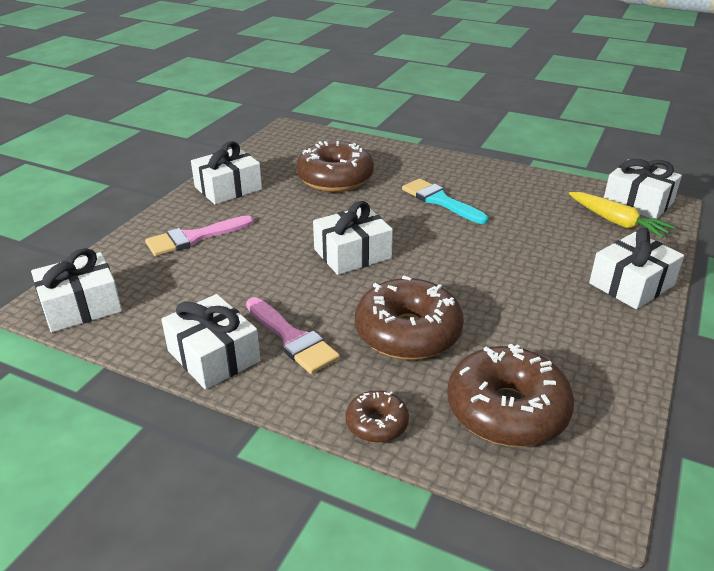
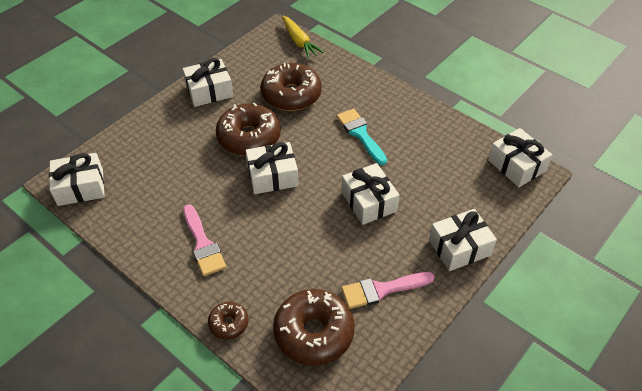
camera: 15 degrees right, 15 degrees up
(194, 238) = (169, 138): pink brush -> pink brush (382, 290)
(213, 356) = (149, 247): white gift -> white gift (369, 201)
(407, 333) = (279, 256): brown donut -> brown donut (249, 137)
(617, 222) = (486, 184): yellow carrot -> yellow carrot (299, 41)

